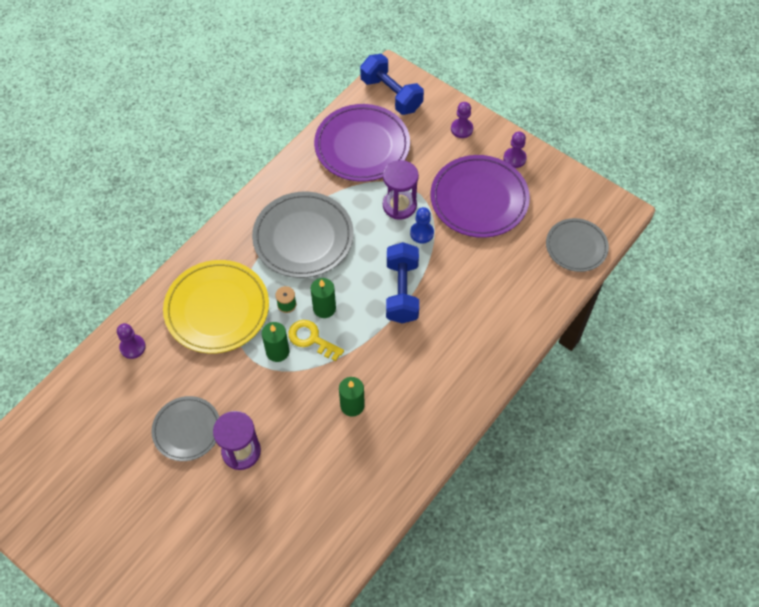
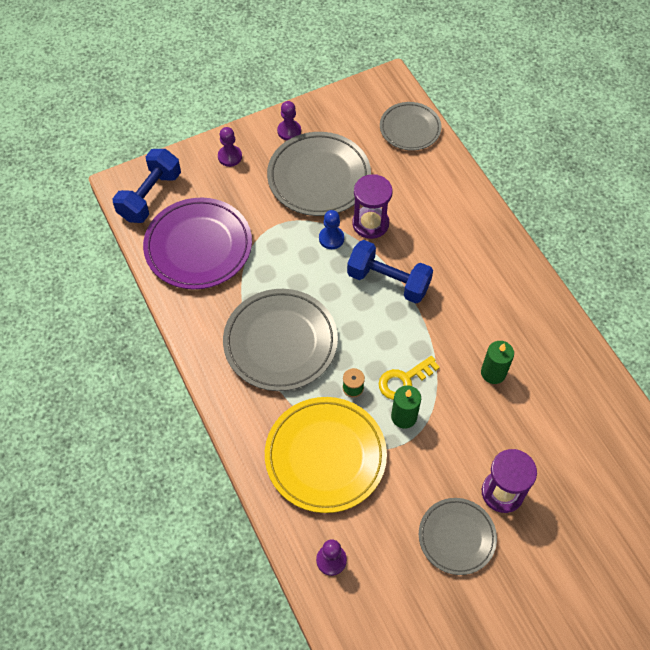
camera: 65 degrees left, 0 degrees up
(324, 308) = (374, 355): green candle -> none
(391, 94) = (150, 196): blue dumbbell -> blue dumbbell turned 45 degrees counterclockwise
(399, 205) = (289, 244): purple hourglass -> purple hourglass (370, 223)
(479, 199) = (319, 177): purple plate -> grey plate

